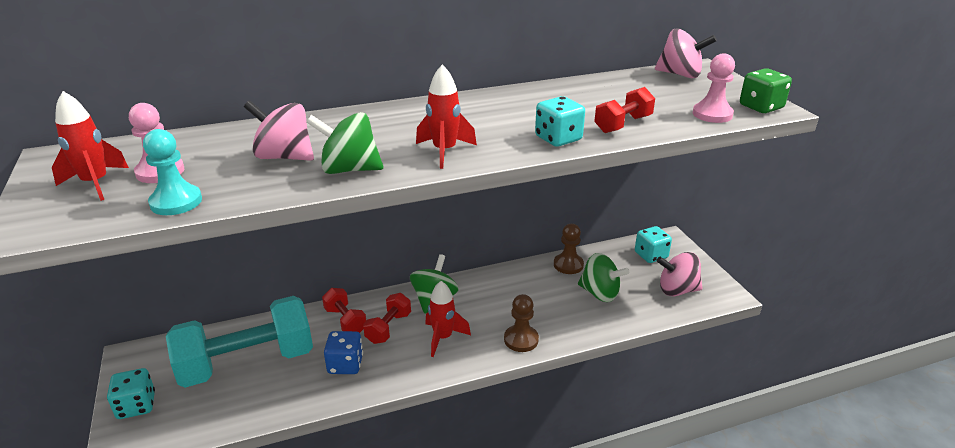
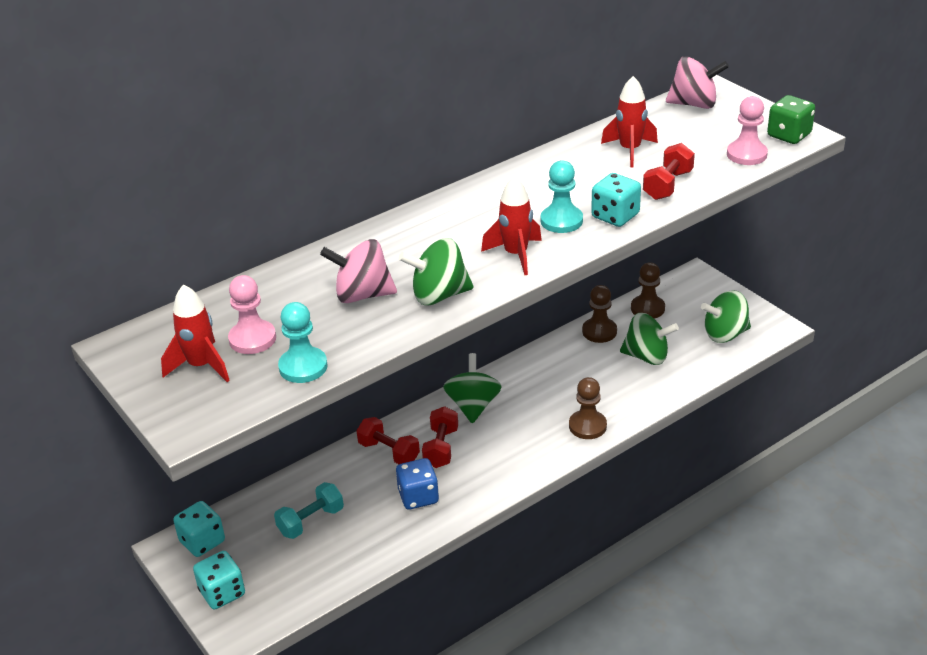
camera: 15 degrees left, 5 degrees up
(247, 363) = (311, 521): turquoise dumbbell -> turquoise dumbbell, size x0.46
(443, 338) = (505, 444): red rocket -> red rocket (630, 150)
(506, 134) = (561, 221): none -> turquoise pawn
(617, 255) = (647, 308): none -> brown pawn
(651, 255) = (683, 300): turquoise dice -> turquoise dice (202, 541)
(677, 290) = (725, 334): pink spinning top -> green spinning top

